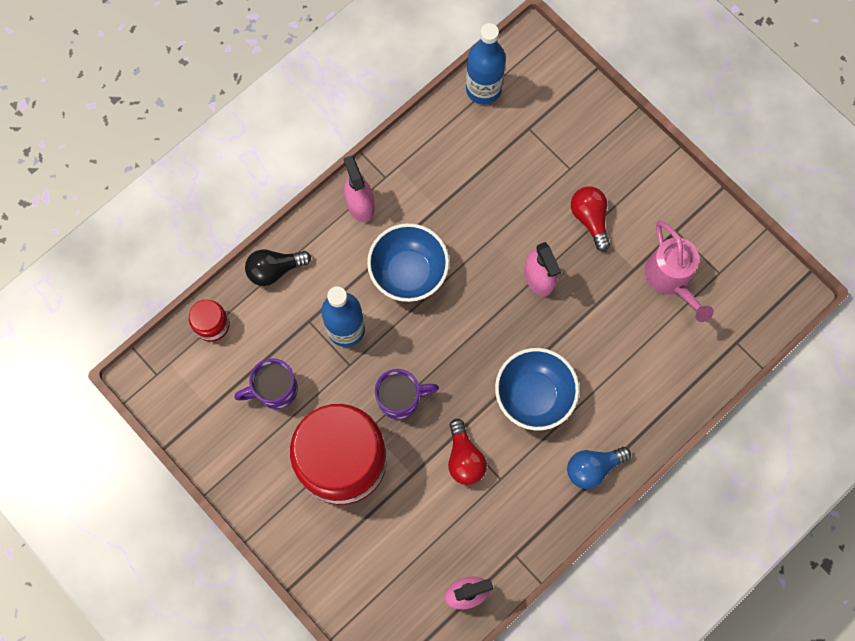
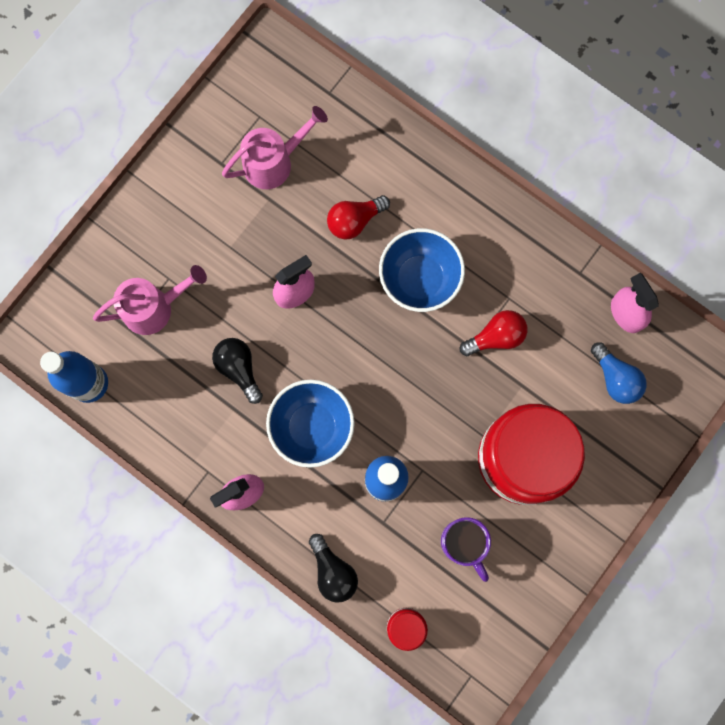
camera: 100 degrees left, 5 degrees up
(400, 399) = (448, 411): purple mug -> none
(474, 217) = (239, 369): none -> black light bulb
(544, 153) = (155, 307): none -> pink watering can
(590, 219) = (222, 250): red light bulb -> red light bulb (354, 221)
(593, 468) = (480, 212): blue light bulb -> blue light bulb (615, 378)

